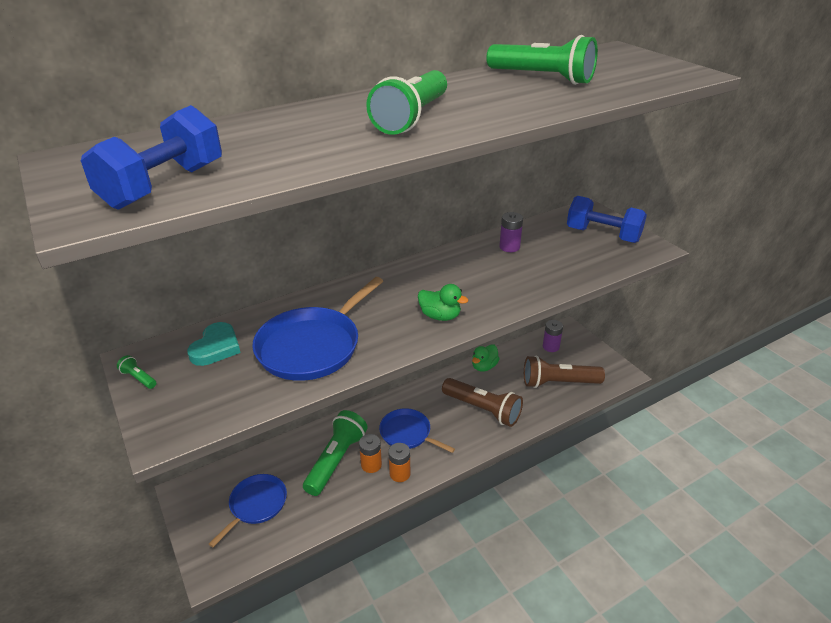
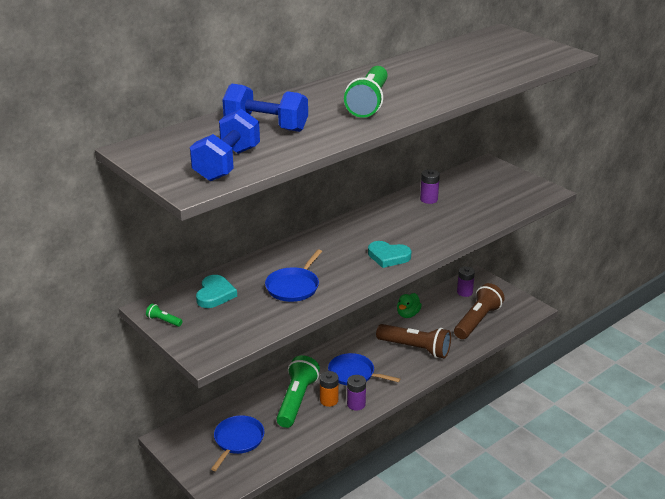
camera: 10 degrees left, 5 degrees down
(312, 346) = (293, 287): blue pan -> blue pan, size x0.64
(400, 474) = (356, 404): orange battery -> purple battery
(440, 316) = (388, 257): green duck -> turquoise heart
(542, 78) = (451, 63): green flashlight -> none
(558, 383) = (477, 321): brown flashlight -> brown flashlight turned 135 degrees clockwise
(603, 235) = (504, 184): blue dumbbell -> blue dumbbell (266, 126)

